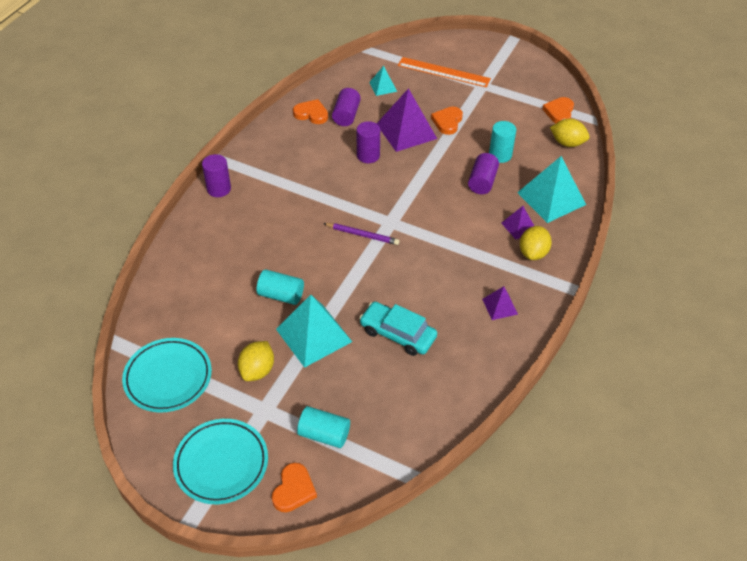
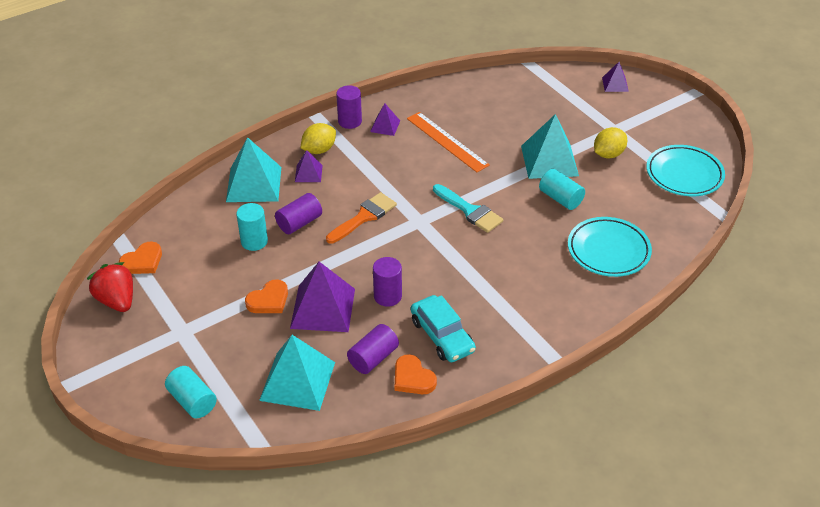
camera: 150 degrees left, 5 degrees down
(219, 189) = (573, 323): purple cylinder -> purple cylinder (350, 121)
(221, 463) = (660, 112): turquoise plate -> turquoise plate (608, 250)
(294, 490) = (615, 84): orange heart -> purple pyramid
(324, 434) = (577, 102): turquoise cylinder -> turquoise cylinder (192, 401)
(354, 248) = (470, 211): none -> turquoise brush
(362, 235) = (454, 219): purple pencil -> none
(383, 87) = (297, 381): turquoise pyramid -> turquoise pyramid, size x1.96
(398, 334) = (481, 138): turquoise car -> turquoise car (442, 336)
(437, 207) = (364, 217): none -> orange brush
(443, 72) = (206, 370): orange ruler -> orange ruler (447, 141)
(544, 85) = (117, 300): none -> red strawberry
(567, 143) = (176, 226): yellow lemon -> none

